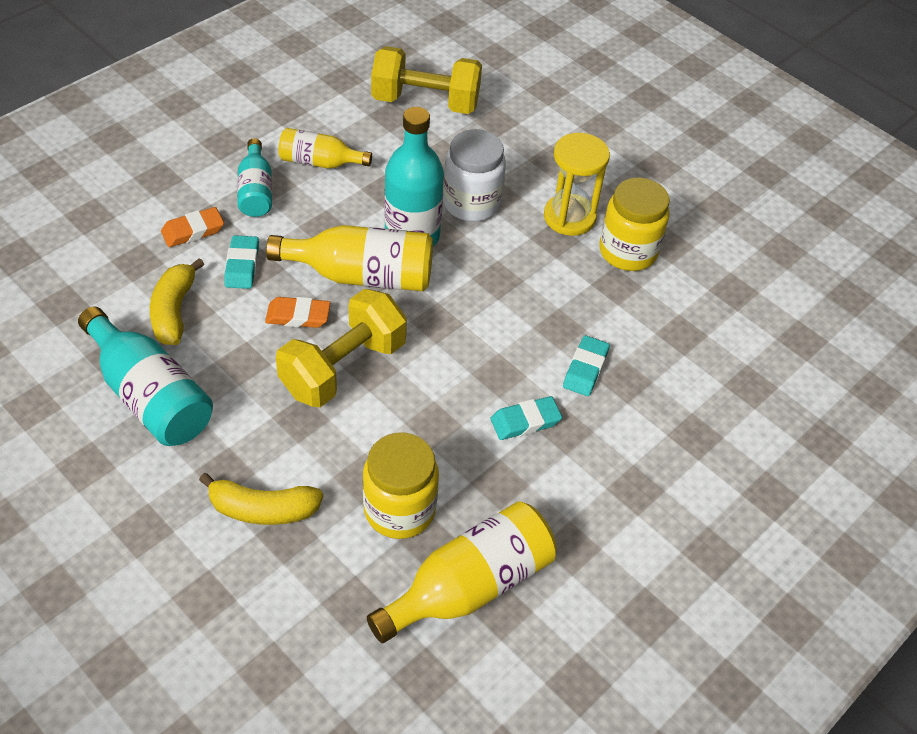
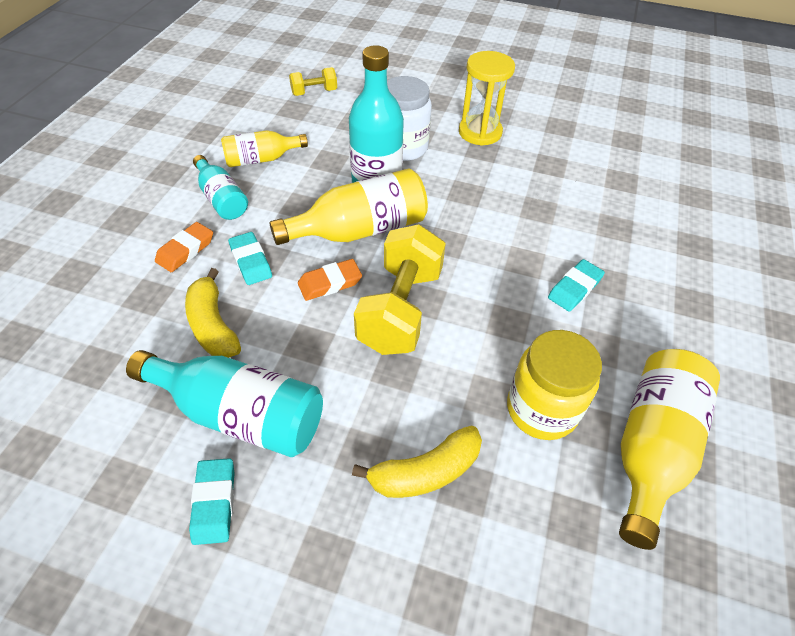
camera: 25 degrees left, 0 degrees up
(425, 102) = (314, 92): yellow dumbbell -> yellow dumbbell, size x0.51
(585, 369) = (582, 231): turquoise eraser -> turquoise eraser (214, 503)
(627, 251) = (538, 140): yellow jar -> none

